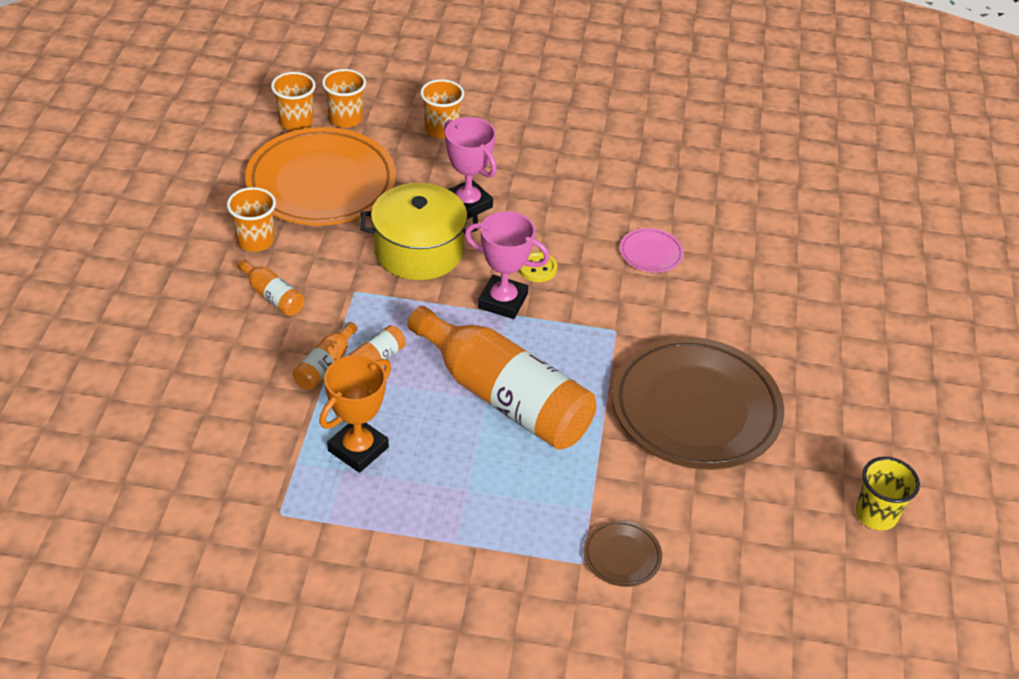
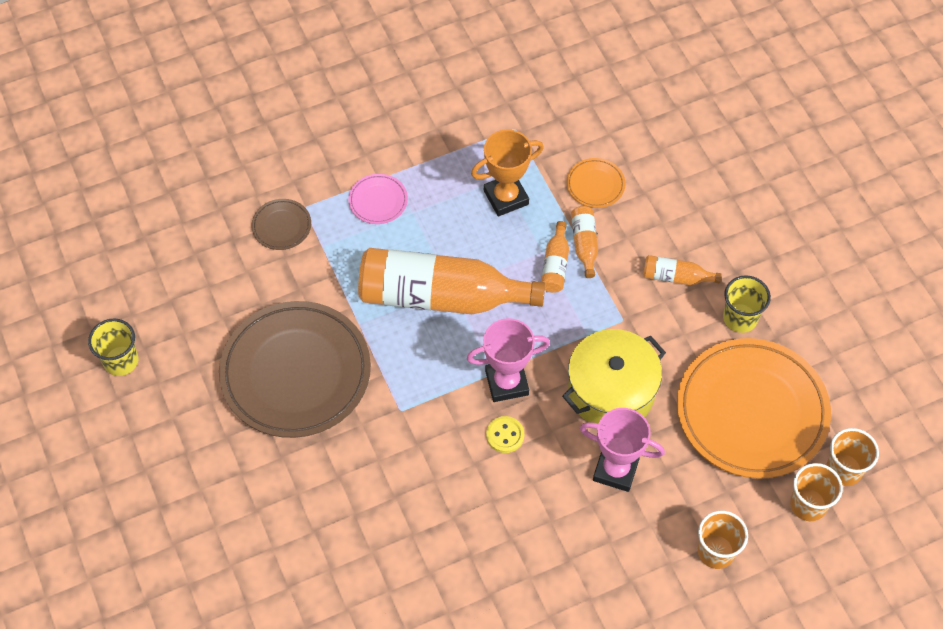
camera: 150 degrees right, 15 degrees up
(255, 241) = (740, 318): orange cup -> yellow cup
(258, 410) = (595, 185): none -> orange plate
(358, 449) = (506, 197): orange trophy -> orange trophy turned 60 degrees clockwise
(651, 253) = (423, 516): pink plate -> pink plate (378, 201)

